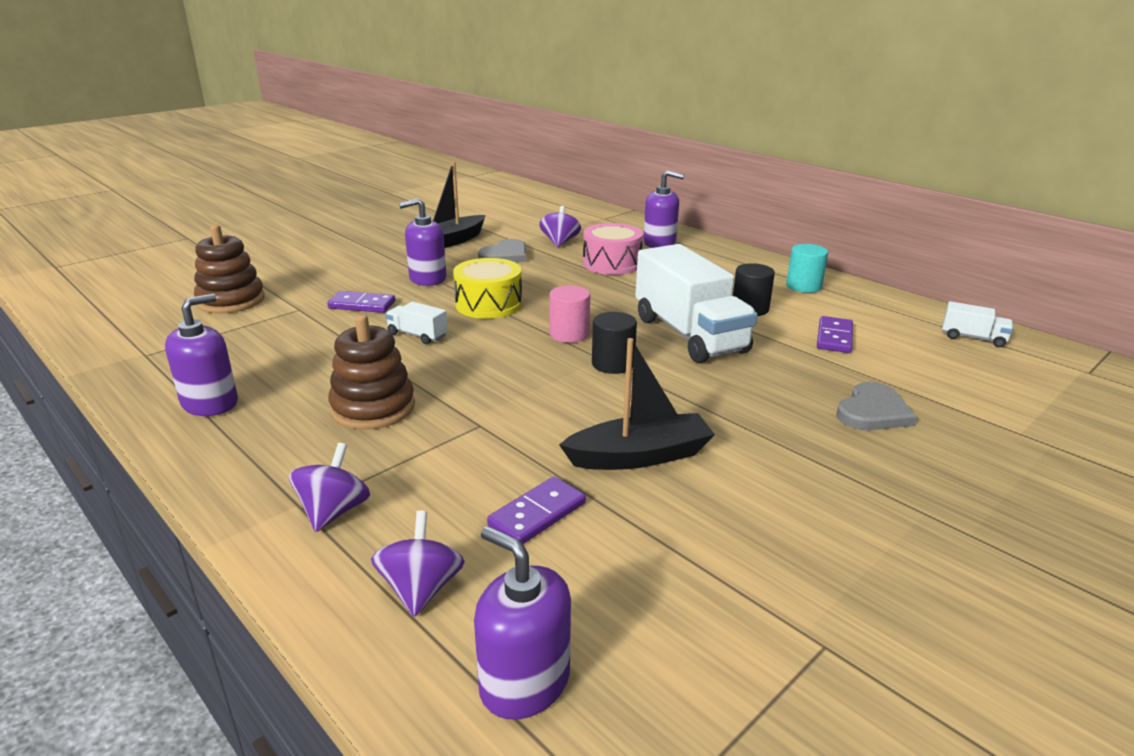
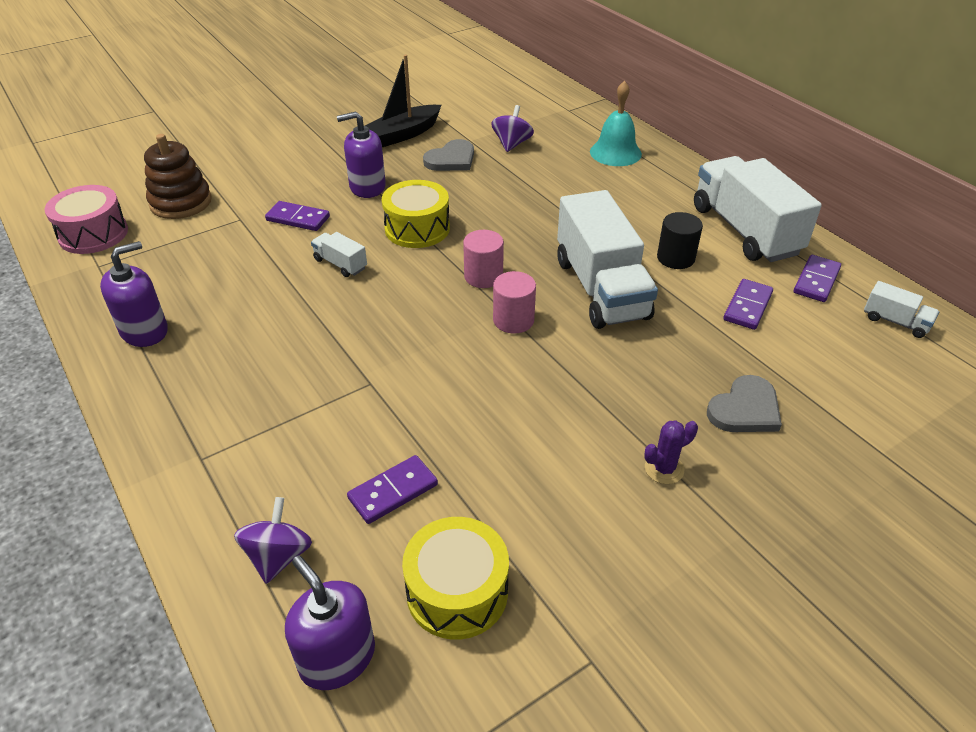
camera: 10 degrees right, 15 degrees up
(334, 511) = (225, 466): purple spinning top -> none
(373, 408) = (281, 352): brown stacking toy -> none
(612, 264) = (555, 180): pink drum -> pink drum (93, 234)
(613, 364) = (513, 320): black cylinder -> pink cylinder
(639, 456) = (502, 437): black boat -> none
(645, 598) = (457, 592): none -> yellow drum
(659, 243) = (615, 152): purple soap dispenser -> turquoise bell
(803, 286) = (745, 230): turquoise cylinder -> white truck
(818, 466) = (664, 469): none -> purple cactus
(886, 315) = (816, 281): none -> purple domino

